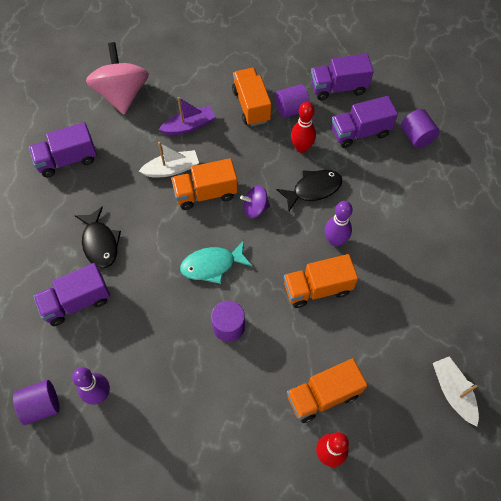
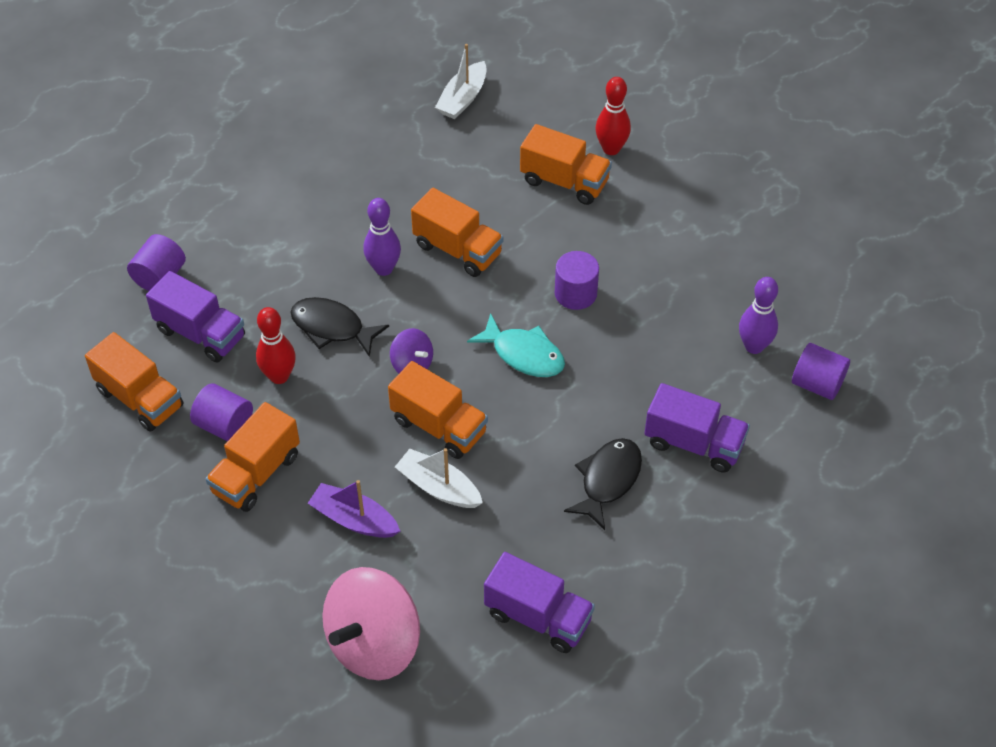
camera: 130 degrees left, 10 degrees down
(338, 88) = (140, 398): purple truck -> orange truck

